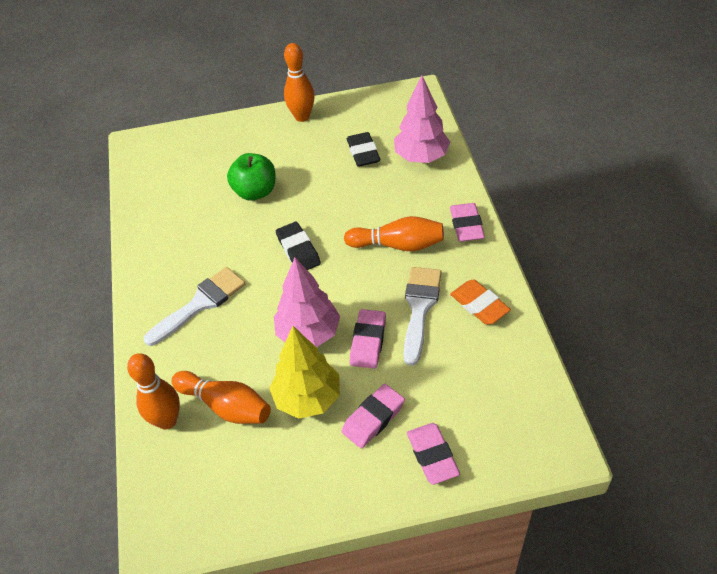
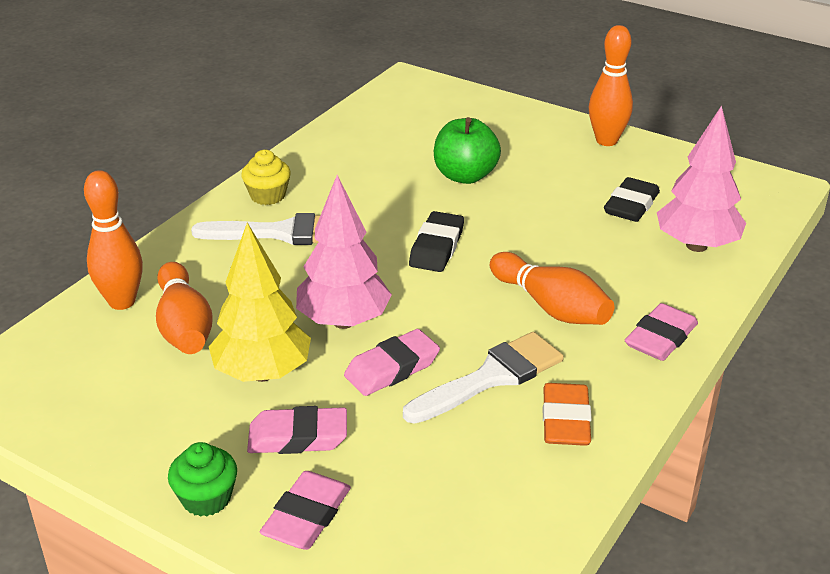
camera: 40 degrees right, 15 degrees down
(157, 285) = (268, 196): none -> yellow cupcake
(374, 490) = (206, 498): none -> green cupcake

